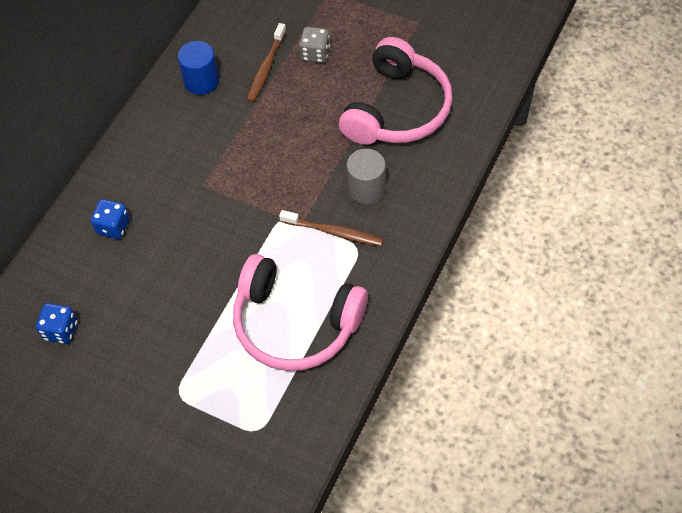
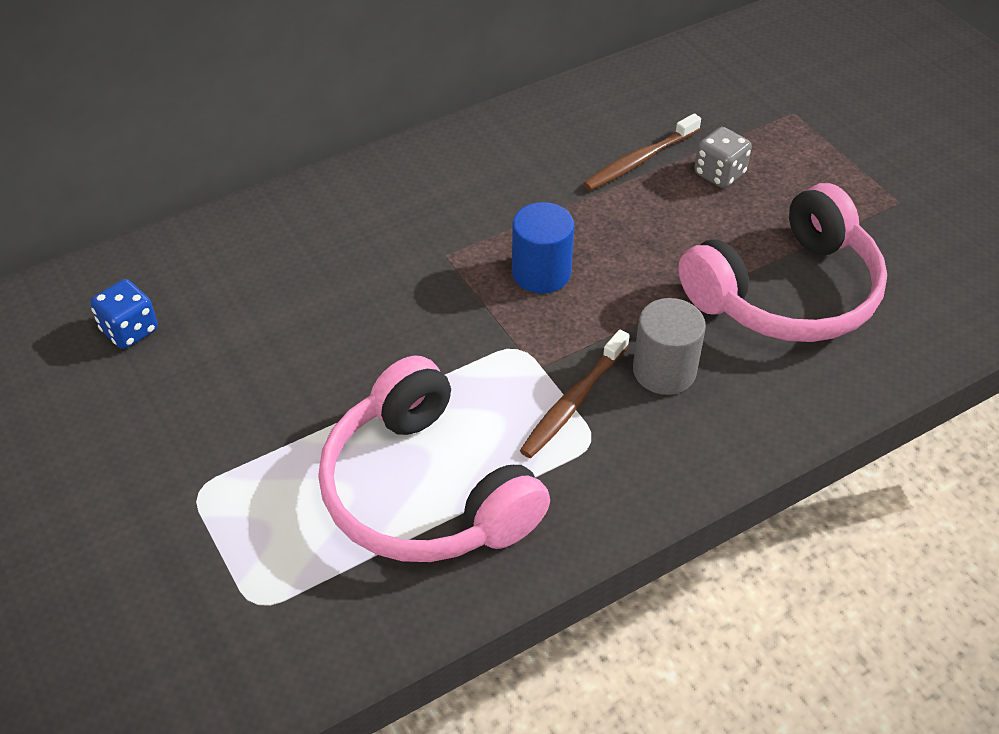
camera: 30 degrees right, 10 degrees down
(113, 227) = (296, 246): blue dice -> none
(201, 81) = (543, 138): blue cylinder -> blue cylinder (541, 273)
(333, 232) = (574, 401): brown toothbrush -> brown toothbrush turned 75 degrees clockwise

